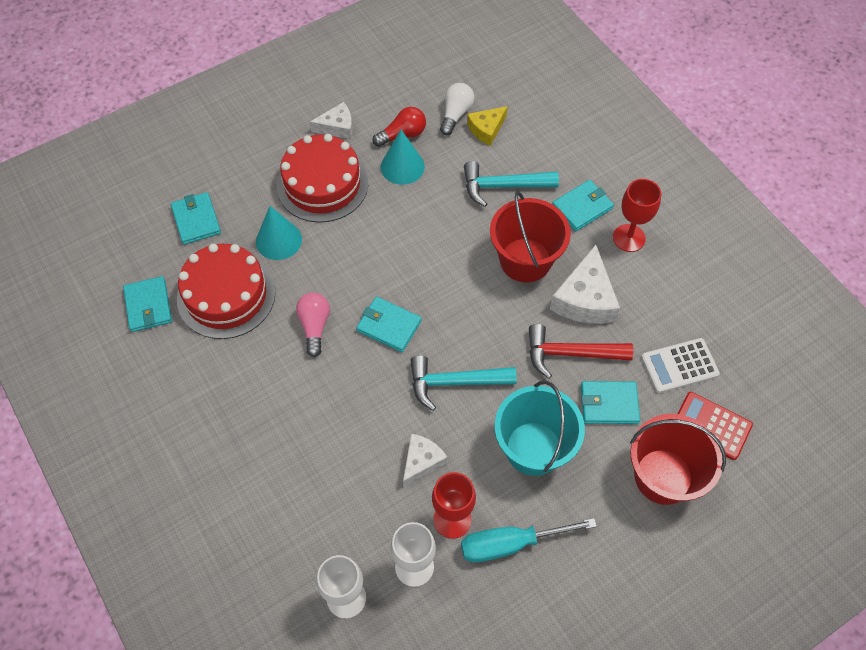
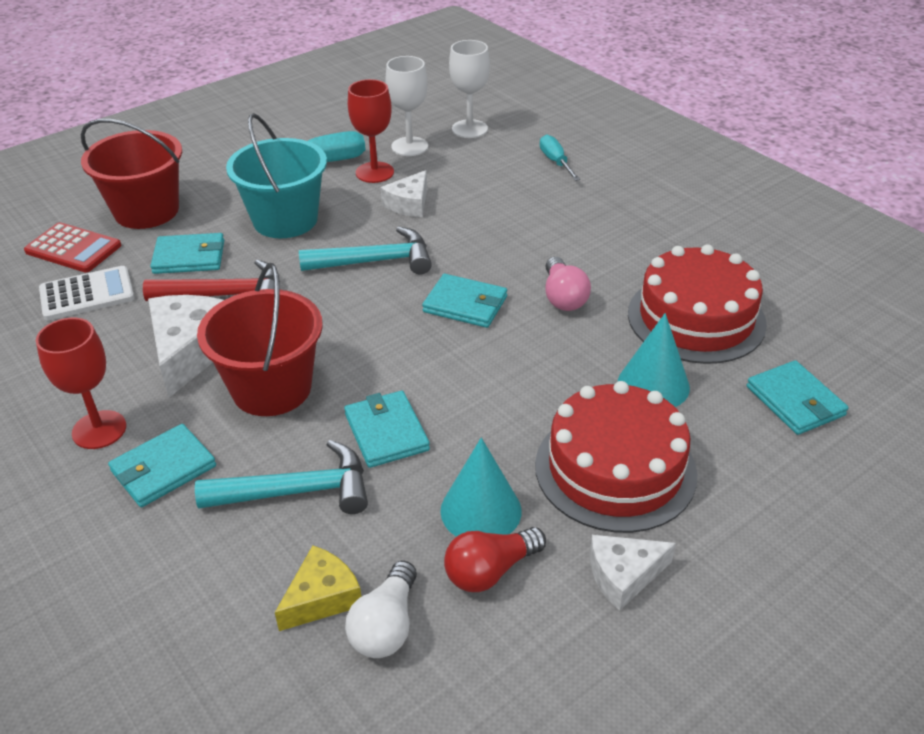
camera: 175 degrees right, 20 degrees down
(148, 306) = (793, 301): turquoise wallet -> turquoise wallet (386, 432)
(271, 520) = (555, 161): none -> turquoise screwdriver

